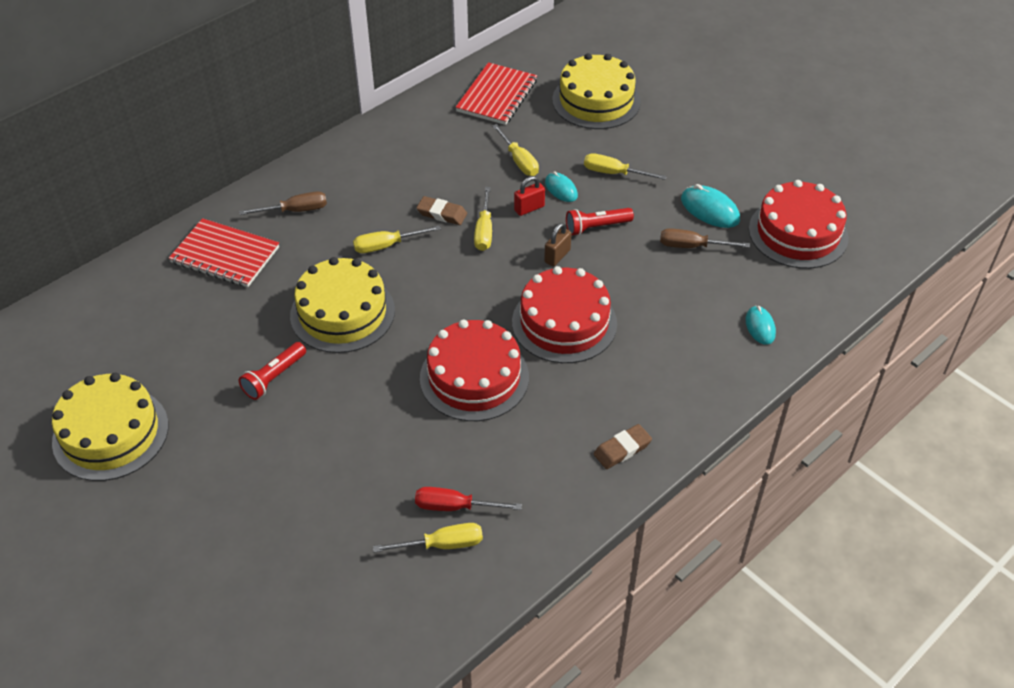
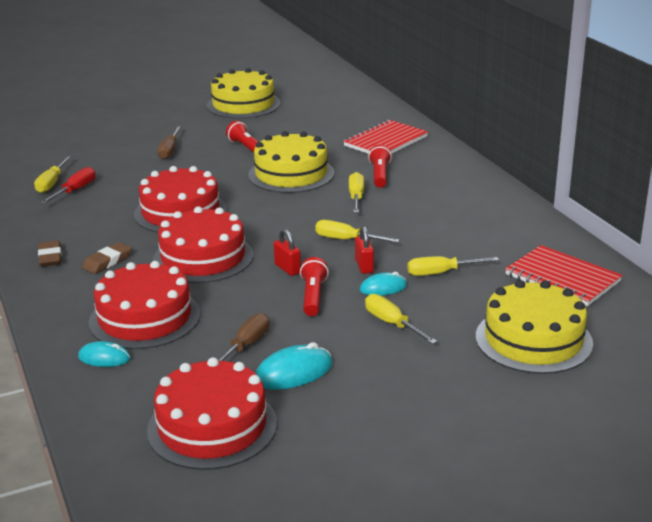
camera: 110 degrees right, 20 degrees down
(295, 210) = (424, 168): brown screwdriver -> brown screwdriver (169, 150)
(325, 240) = (380, 175): none -> red flashlight
(442, 214) = (382, 224): brown eraser -> brown eraser (107, 261)
(557, 256) = (287, 269): brown padlock -> red padlock
(613, 173) = (392, 324): yellow screwdriver -> yellow screwdriver turned 75 degrees counterclockwise
(688, 324) = (144, 318): none -> red cake

